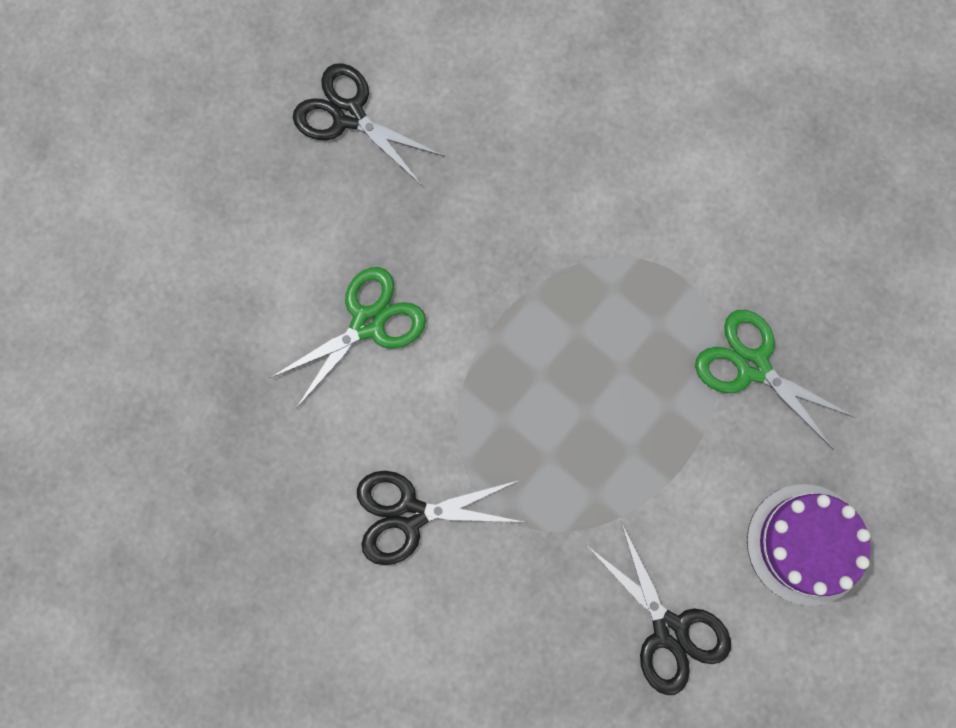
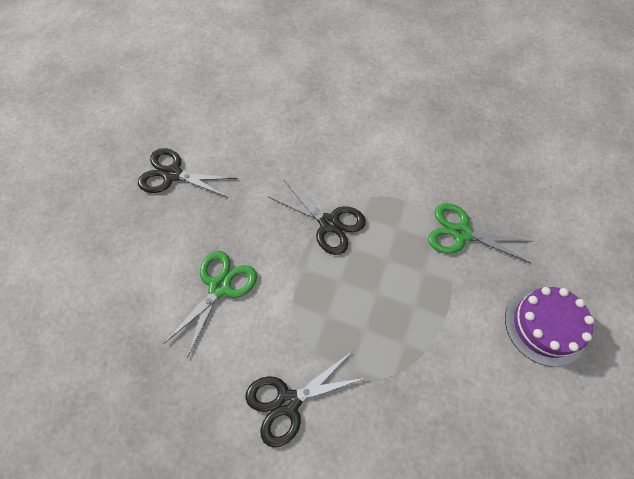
camera: 20 degrees left, 15 degrees down
(669, 630) = (491, 416): black scissors -> black scissors (329, 223)

